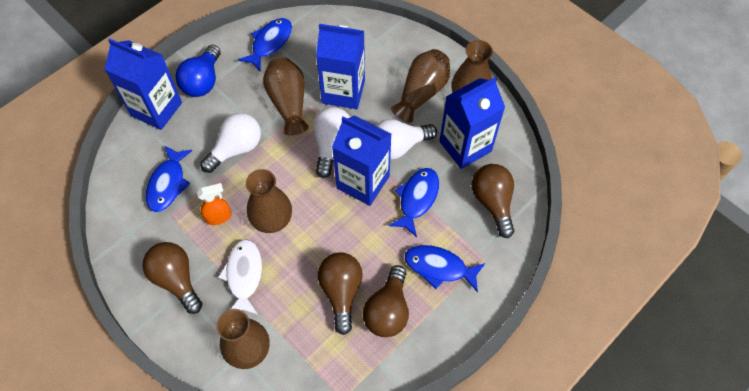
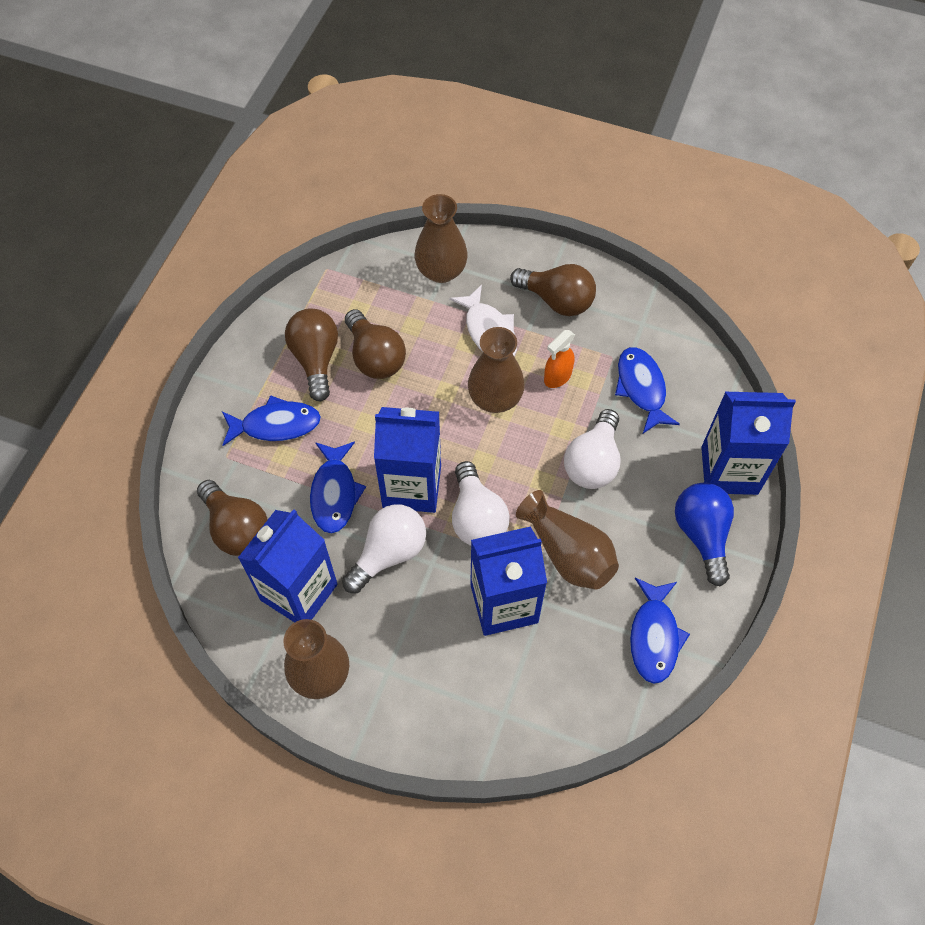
camera: 155 degrees right, 0 degrees up
(421, 93) = (392, 651): brown vase -> none

